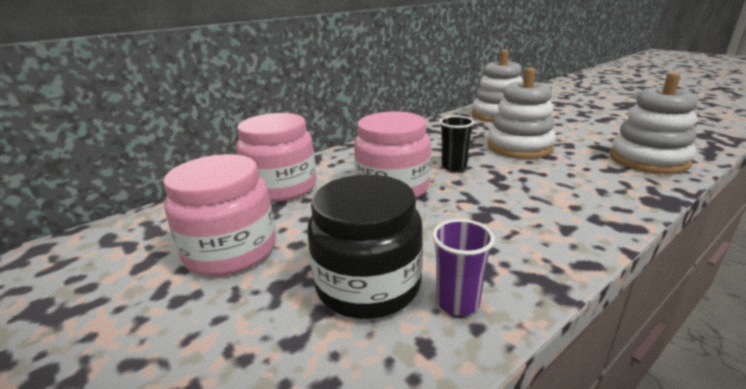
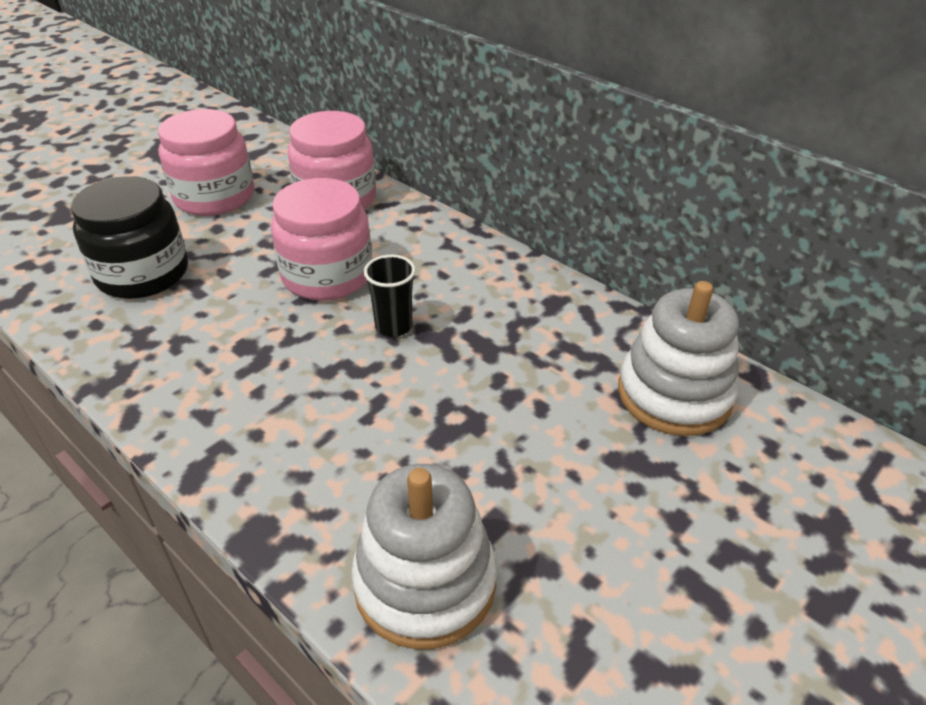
camera: 80 degrees right, 15 degrees up
(457, 302) = (103, 323): purple cup -> none
(519, 147) = (480, 405): white stacking toy -> none

